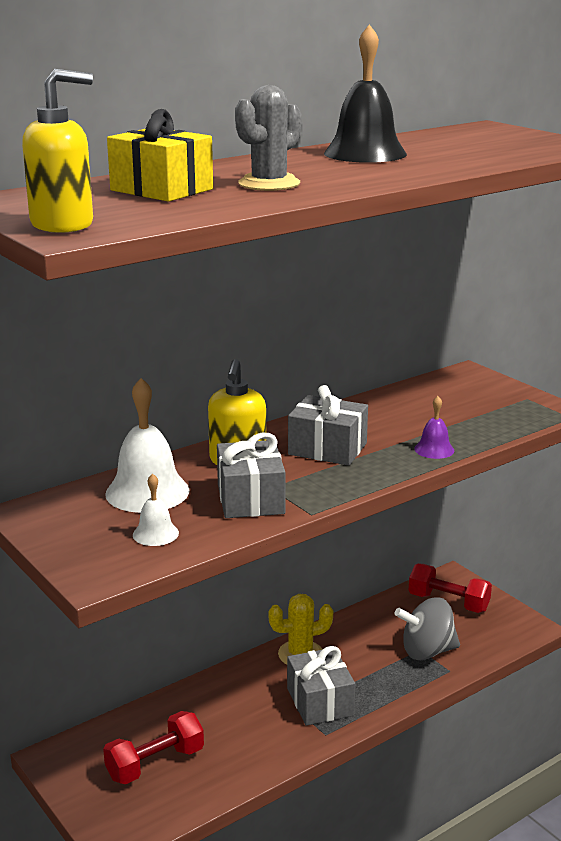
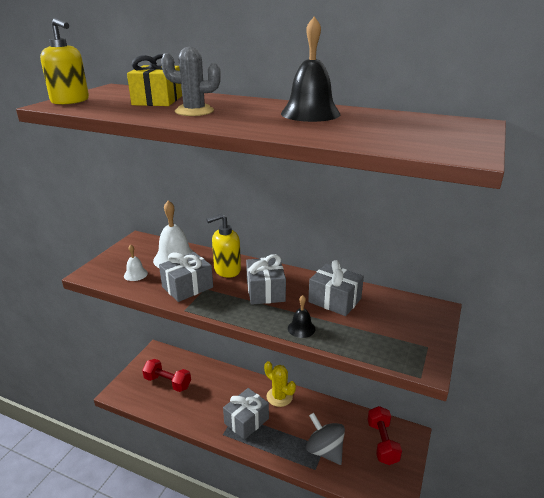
camera: 60 degrees right, 5 degrees up
(395, 415) = (334, 300): none -> grey gift
(434, 449) = (301, 328): purple bell -> black bell

